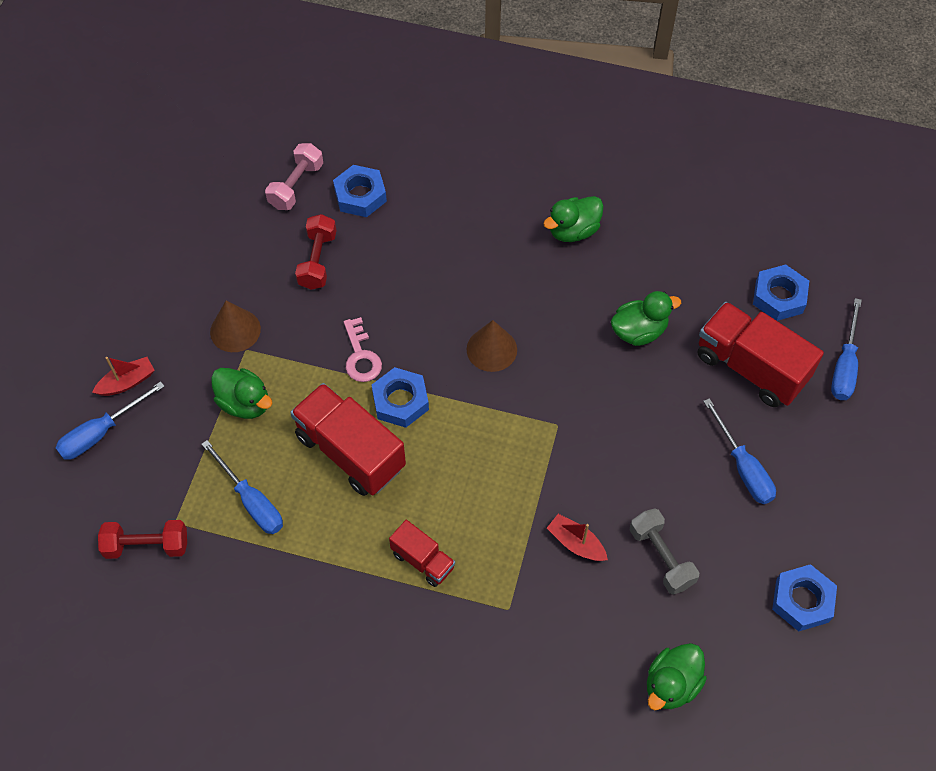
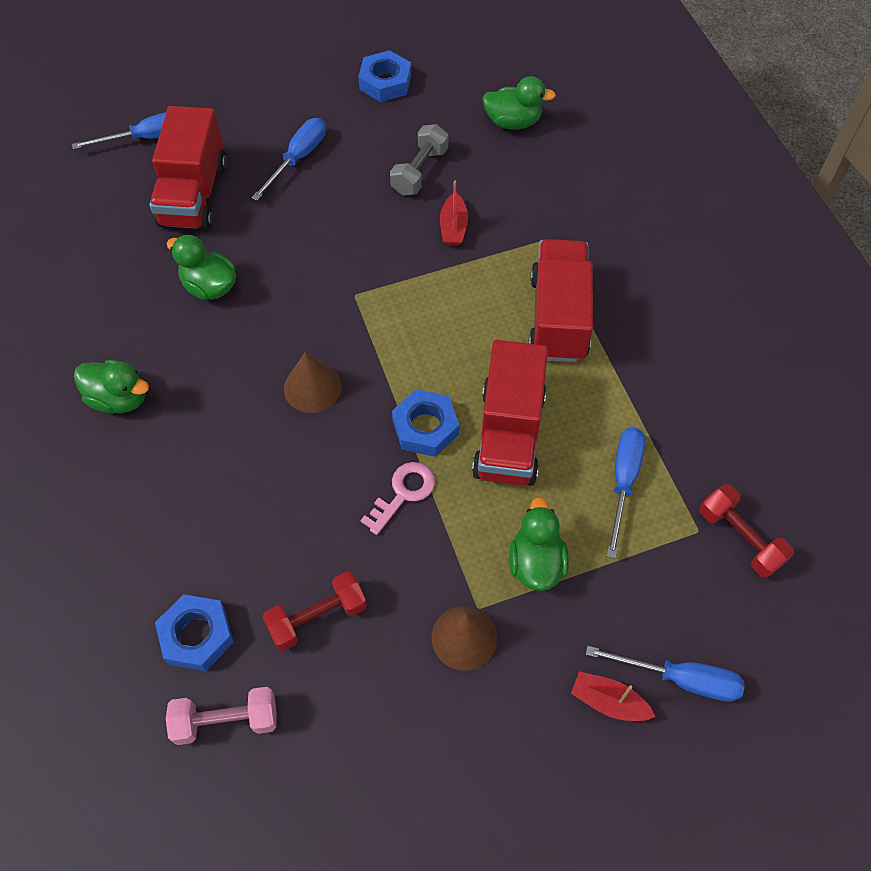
camera: 125 degrees left, 0 degrees up
(423, 560) = (558, 317): red truck -> red truck, size x1.86
(779, 297) = (100, 207): blue nut -> none

